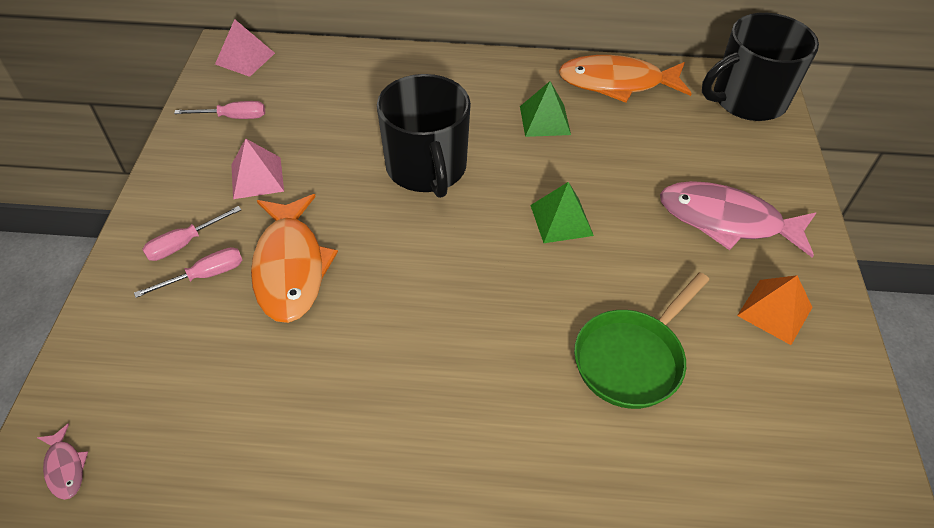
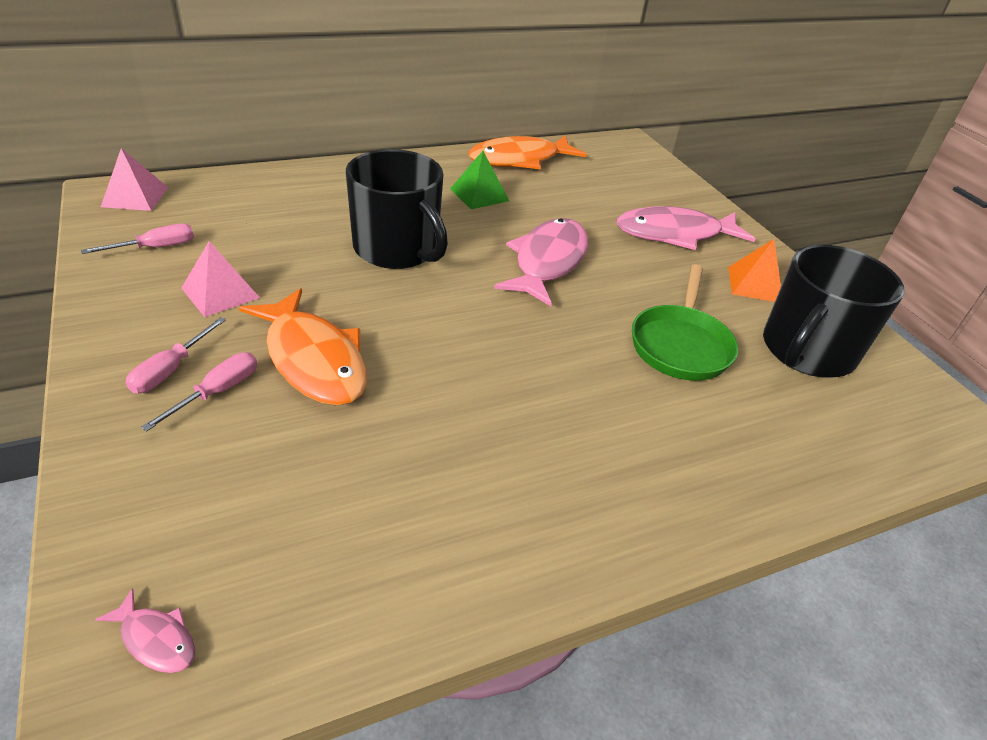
camera: 30 degrees left, 10 degrees down
(561, 220) = (548, 262): green pyramid -> pink fish
(747, 99) = (627, 155): black mug -> black mug (806, 351)

